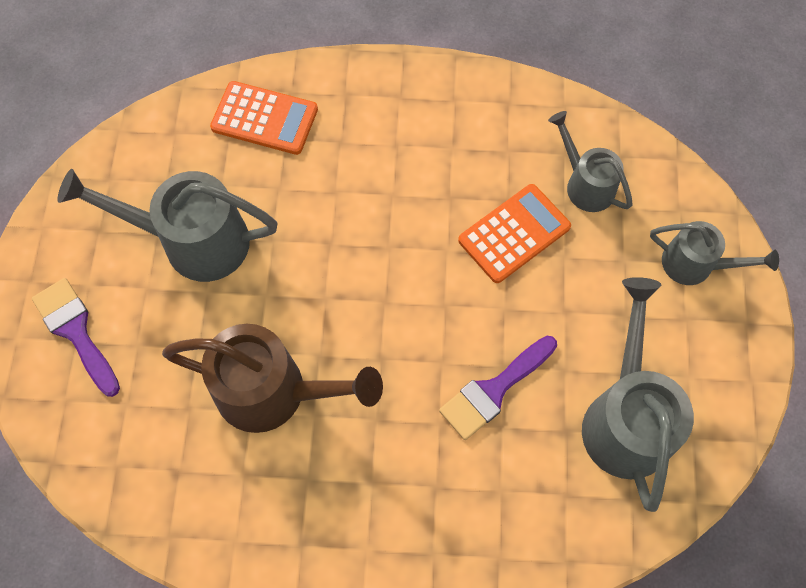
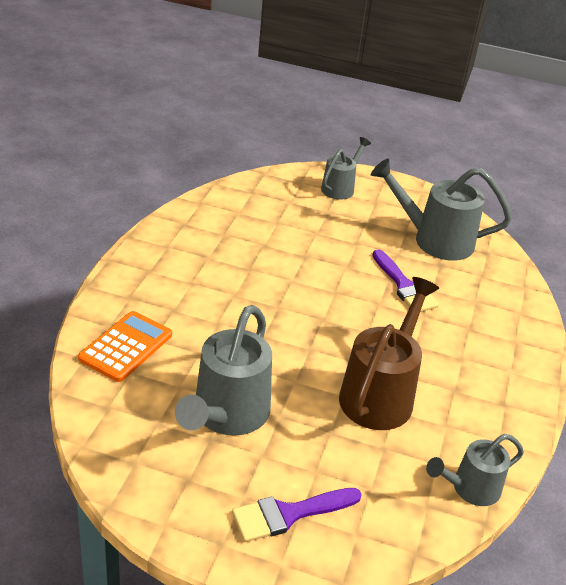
camera: 80 degrees left, 30 degrees down
(514, 233) = (290, 248): orange calculator -> none
(585, 183) = (265, 210): grey watering can -> grey watering can (469, 489)

